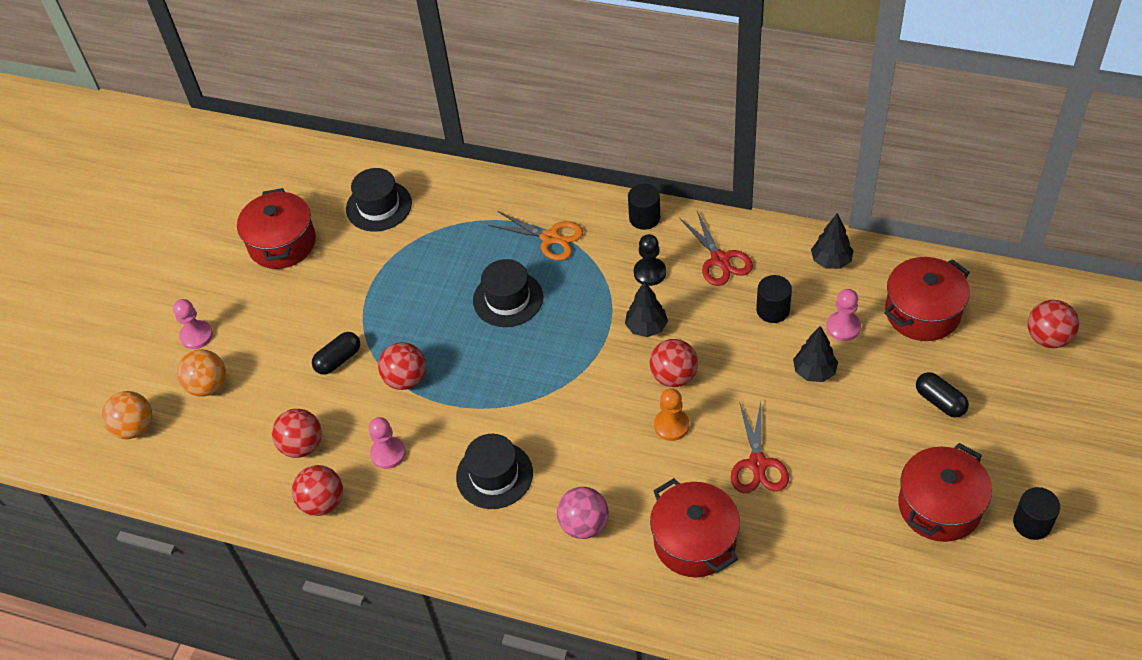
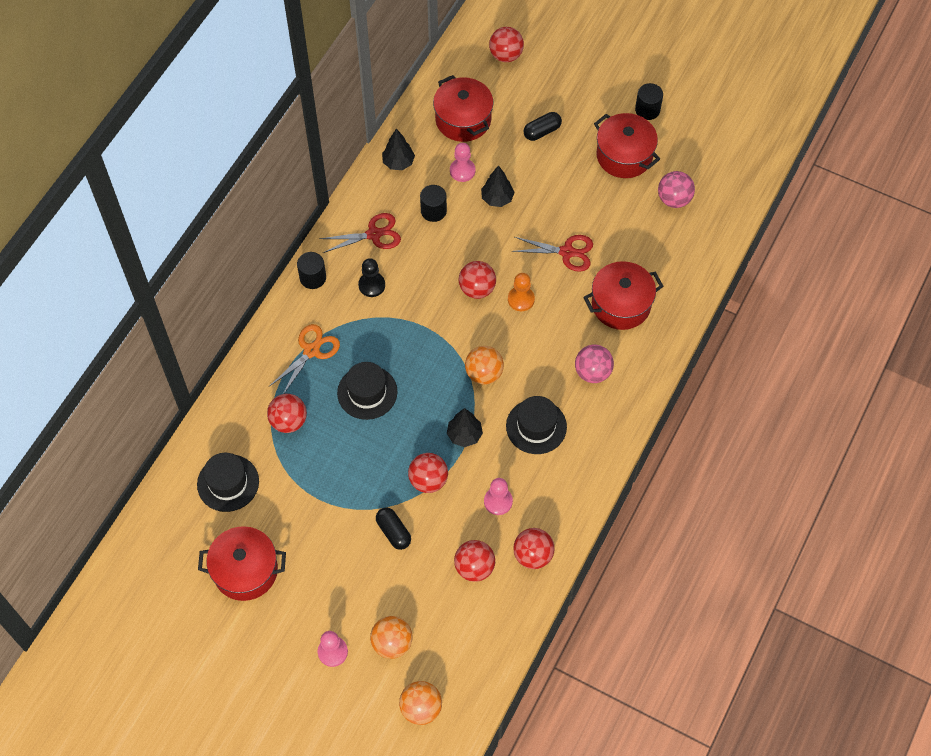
camera: 85 degrees left, 10 degrees up
(459, 238) = (288, 421): none -> red ball
(556, 406) = (484, 373): none -> orange ball
(646, 327) = (426, 298): black tree -> black tree (464, 435)
(888, 582) = (674, 199): none -> pink ball

